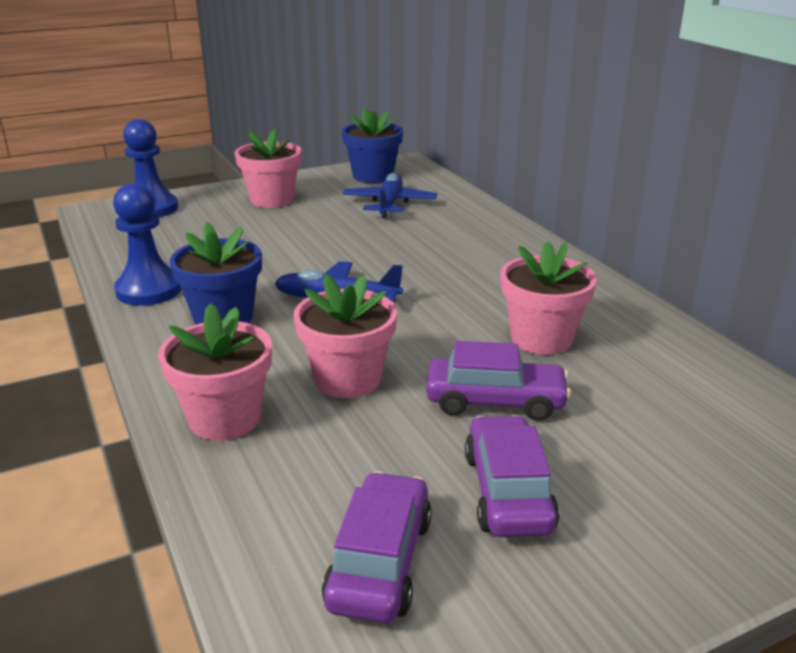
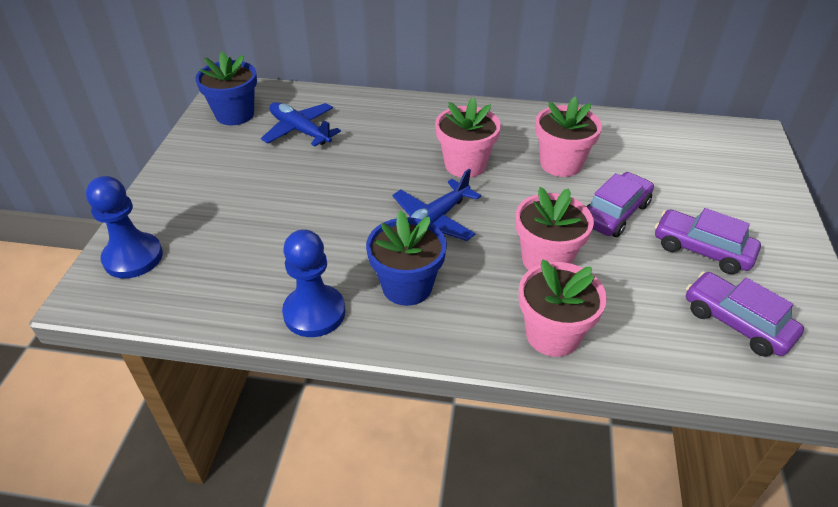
camera: 55 degrees left, 15 degrees up
(272, 200) = (211, 182): pink flower pot -> pink flower pot (465, 165)

